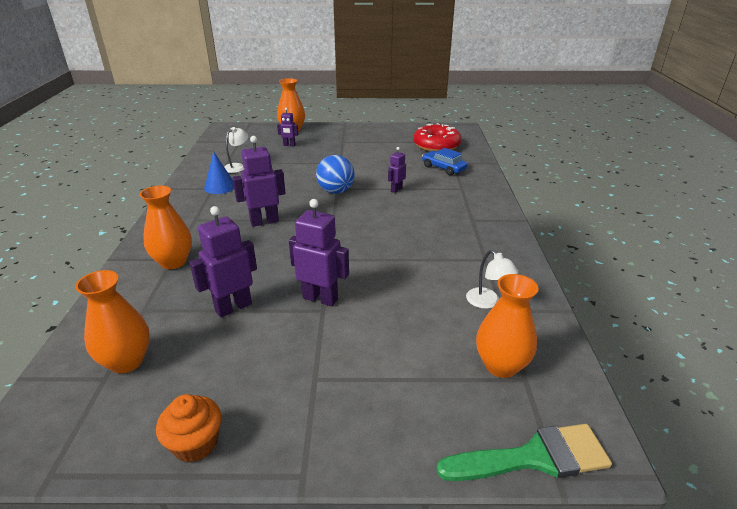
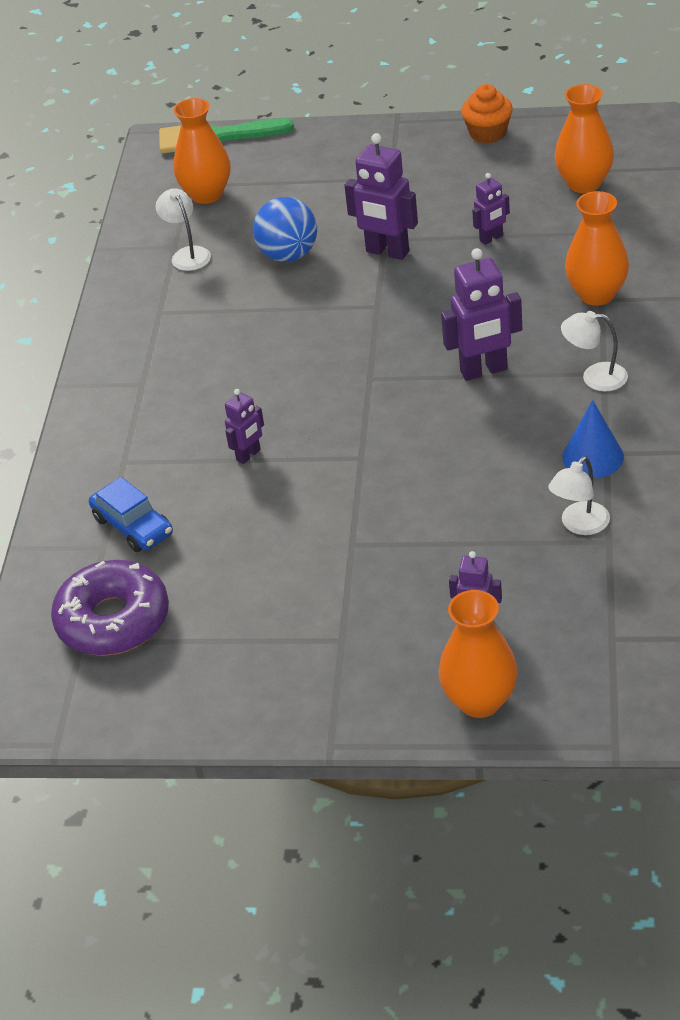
camera: 170 degrees left, 10 degrees up
(201, 217) = (595, 377): none -> white lamp
(233, 307) = (491, 238): purple robot -> purple robot, size x0.56
(336, 191) = (364, 448): blue ball -> blue ball (288, 255)
(436, 145) = (113, 620): red donut -> purple donut

